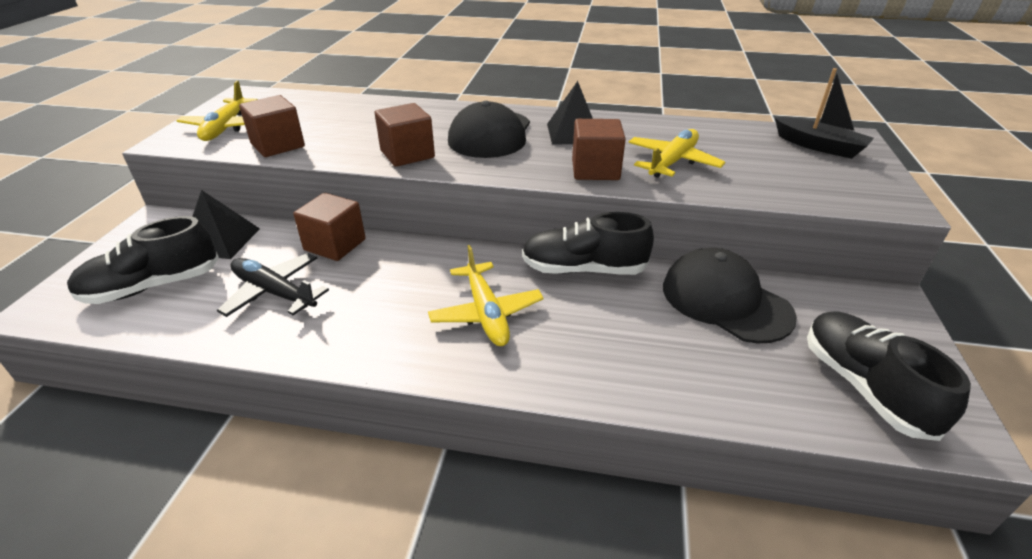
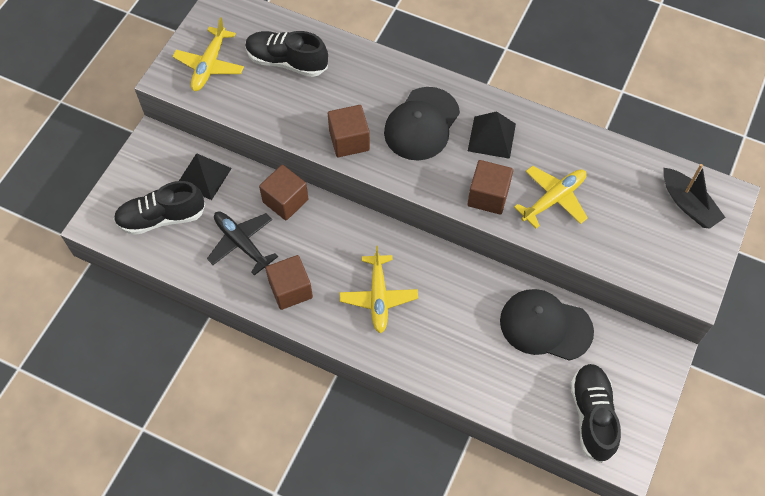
camera: 15 degrees right, 25 degrees up
(278, 145) = (250, 104): brown cube -> brown cube (290, 289)
(583, 269) = (458, 271): black shoe -> black shoe (287, 62)
(725, 301) = (545, 326): black cap -> black cap turned 45 degrees counterclockwise

